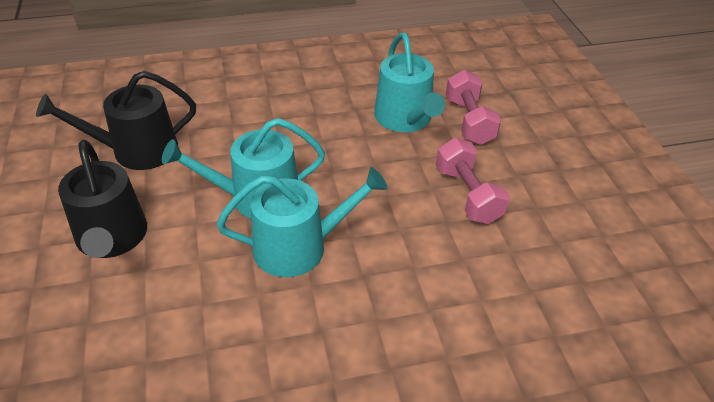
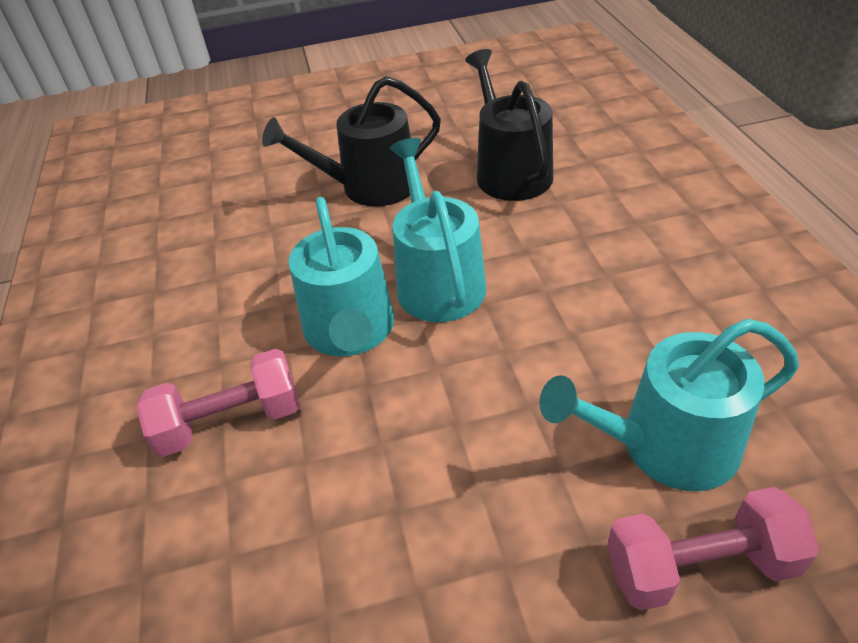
camera: 95 degrees right, 0 degrees up
(467, 195) = (466, 548): pink dumbbell -> pink dumbbell (230, 421)

